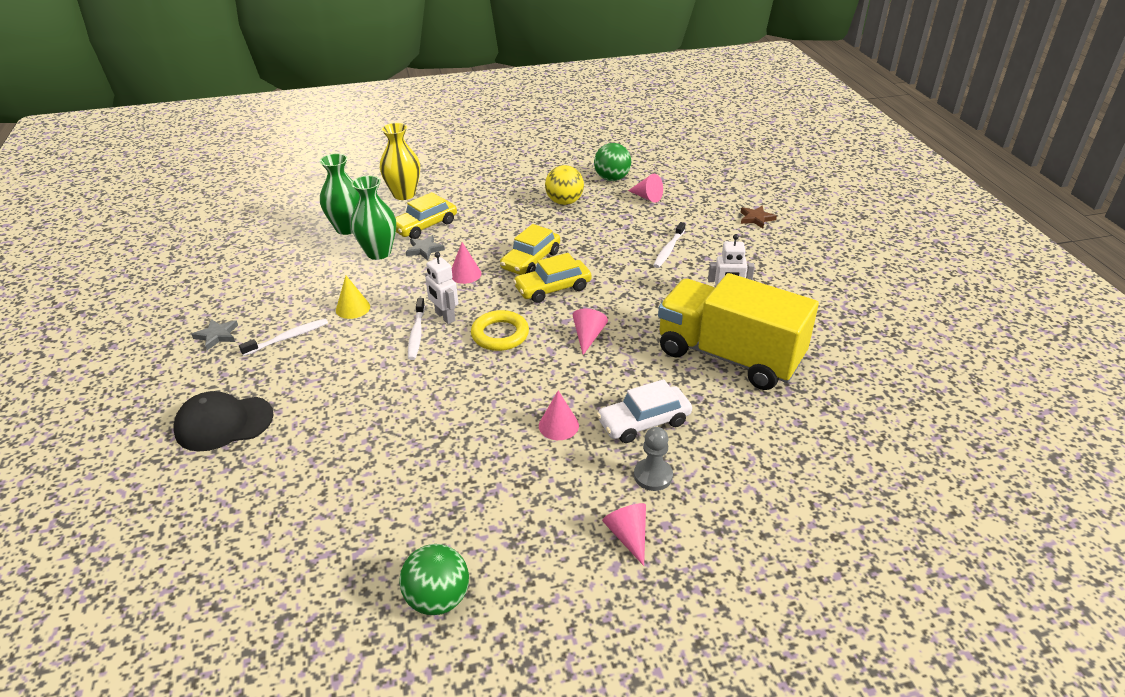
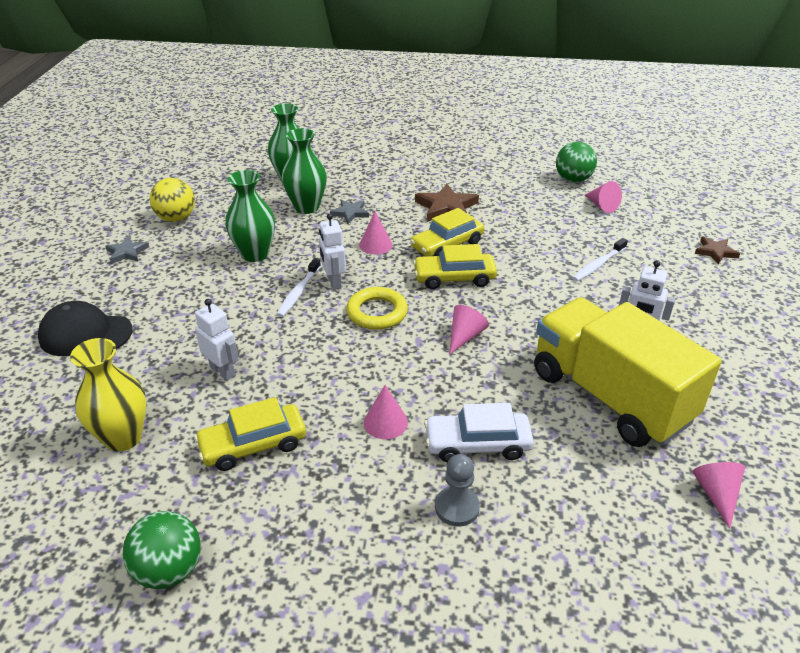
camera: 20 degrees right, 0 degrees up
(288, 338) = (183, 268): white toothbrush -> none
(353, 308) = (255, 254): yellow cone -> green vase
(385, 421) = (223, 371): none -> white robot
(404, 194) = (360, 158): yellow vase -> yellow vase (123, 438)
(424, 226) = (362, 191): yellow car -> yellow car (253, 445)
(512, 226) = (446, 207): none -> brown star
(564, 202) = (511, 194): yellow ball -> yellow ball (176, 218)
(628, 536) = (395, 567): pink cone -> pink cone (716, 494)

